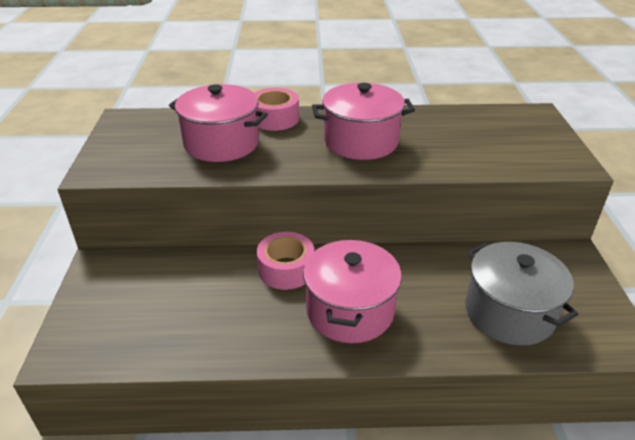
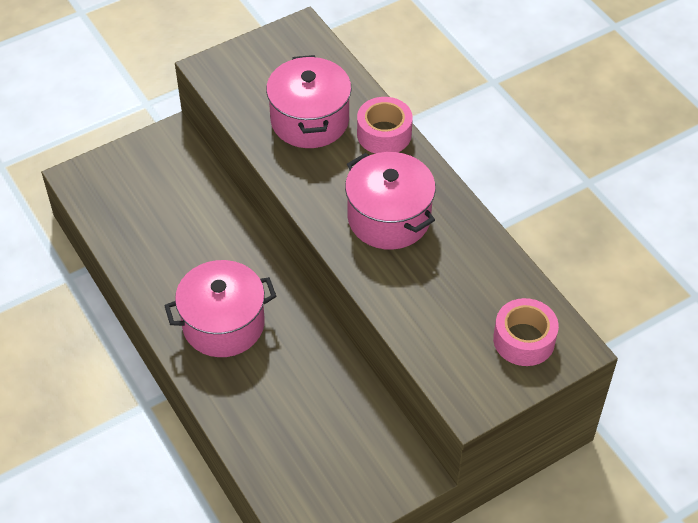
camera: 60 degrees right, 15 degrees up
(286, 269) = (244, 259): pink tape -> pink tape (524, 340)
(509, 312) = (292, 438): grey pot -> none

